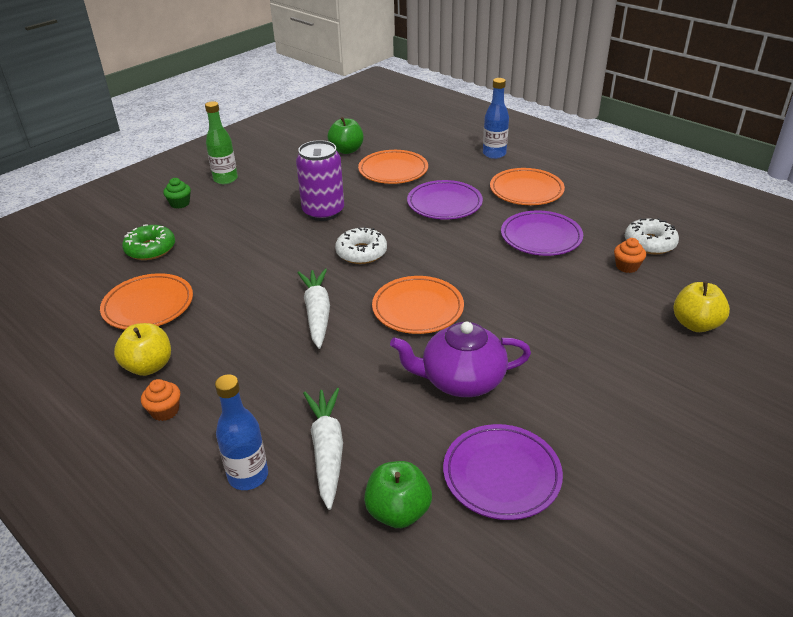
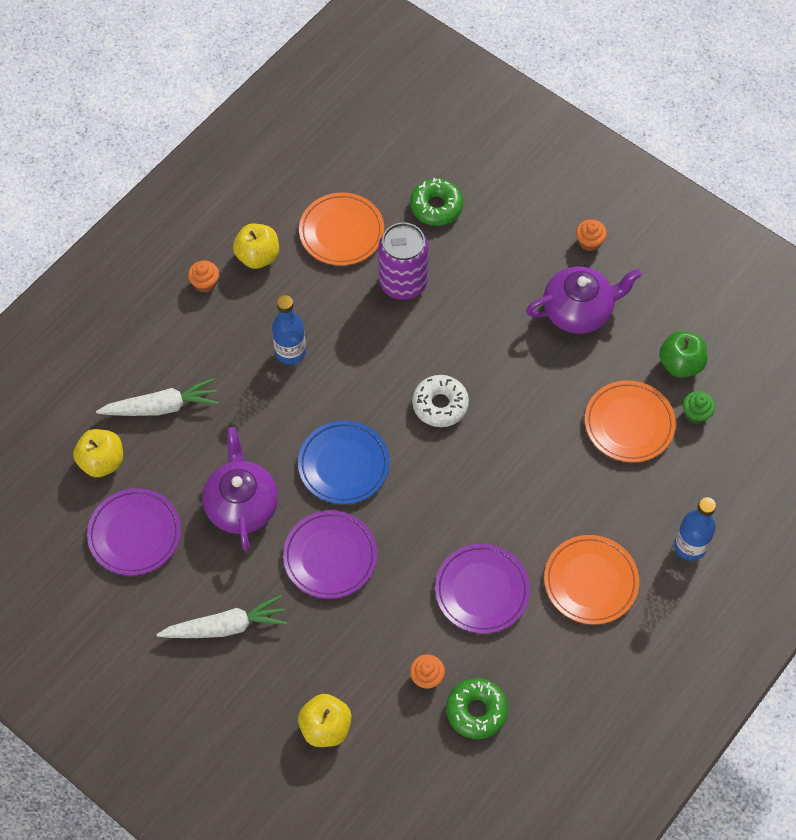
camera: 85 degrees right, 25 degrees up
(180, 203) = (529, 209): green cupcake -> green cupcake (696, 413)
(225, 179) = (589, 242): green bottle -> orange cupcake
(248, 476) = (137, 356): blue bottle -> blue bottle (290, 352)
(288, 186) = (578, 311): none -> purple teapot
(317, 313) = (334, 376): white carrot -> white carrot (226, 626)
(323, 212) = (522, 357): purple can -> purple can (403, 283)
(398, 511) = (102, 461): green apple -> yellow apple
(418, 309) = (344, 465): orange plate -> blue plate
(444, 204) = (550, 486): purple plate -> purple plate (330, 556)
(649, 243) = (476, 711): white donut -> green donut

